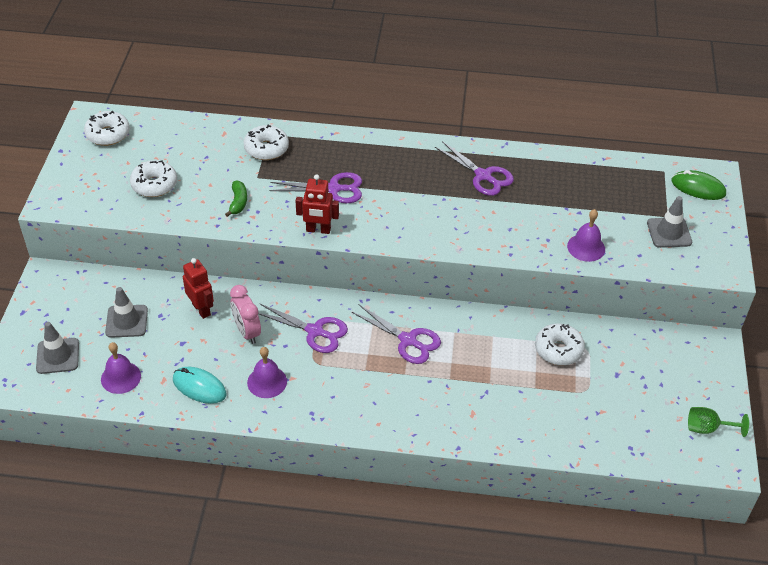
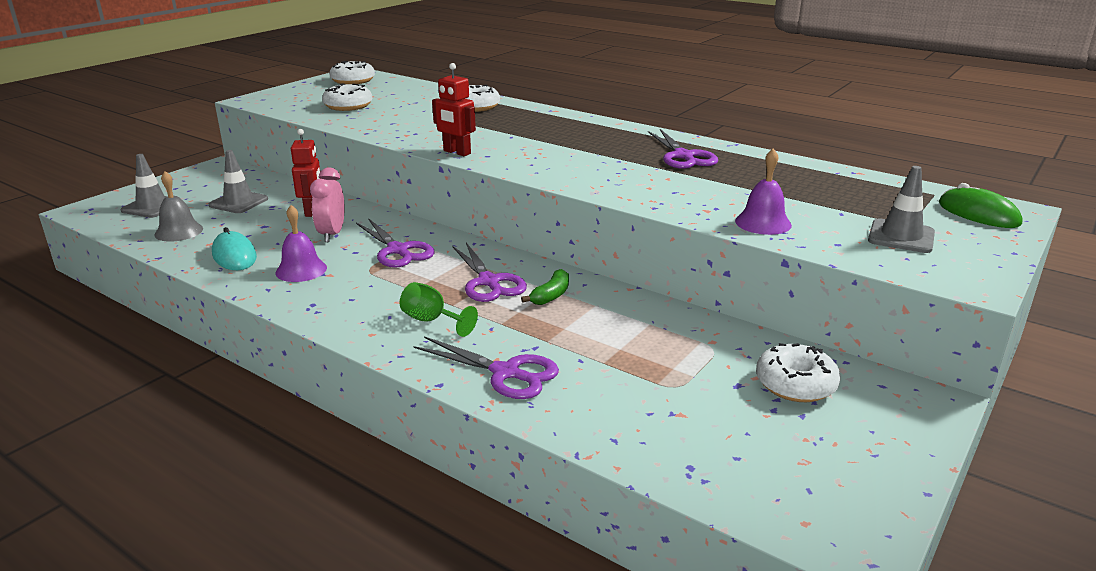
camera: 30 degrees right, 20 degrees down
(121, 377) = (179, 231): purple bell -> grey bell
(238, 202) = (405, 126): green banana -> green banana (551, 295)
(333, 189) = (507, 135): purple scissors -> purple scissors (506, 373)
(558, 350) = (671, 339): white donut -> white donut (795, 384)
(707, 428) = (847, 489): green goblet -> green goblet (432, 321)

